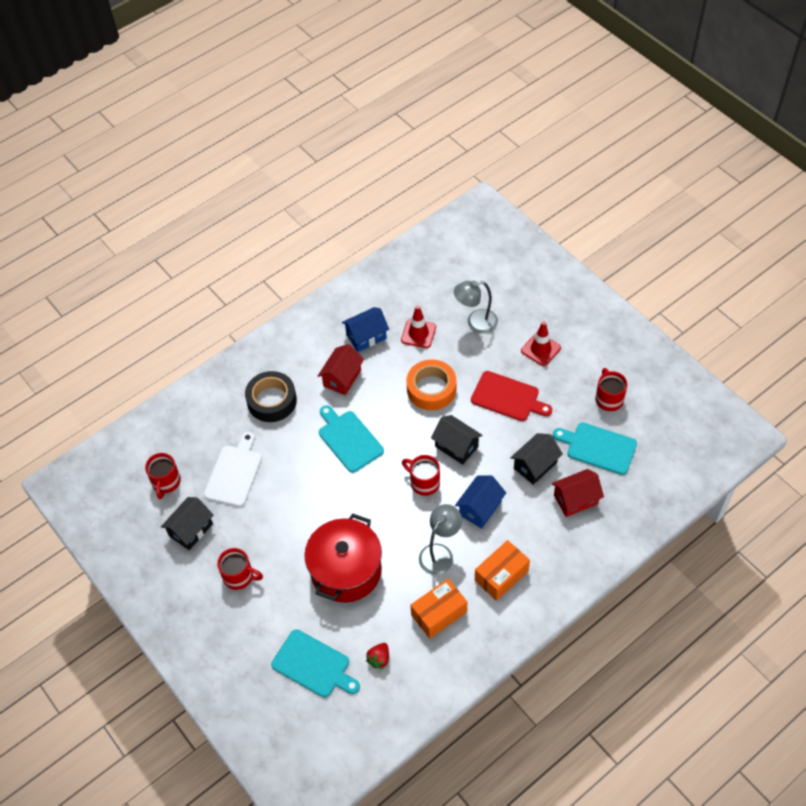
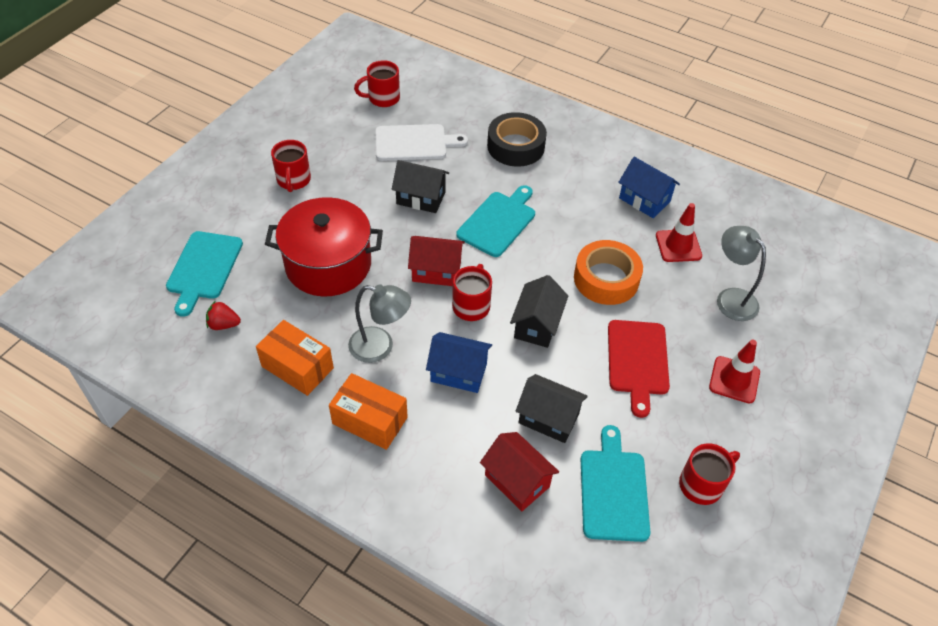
camera: 65 degrees right, 5 degrees down
(191, 530) = (335, 130): black house -> black house (421, 198)
(342, 378) = (576, 194): red house -> red house (436, 271)

